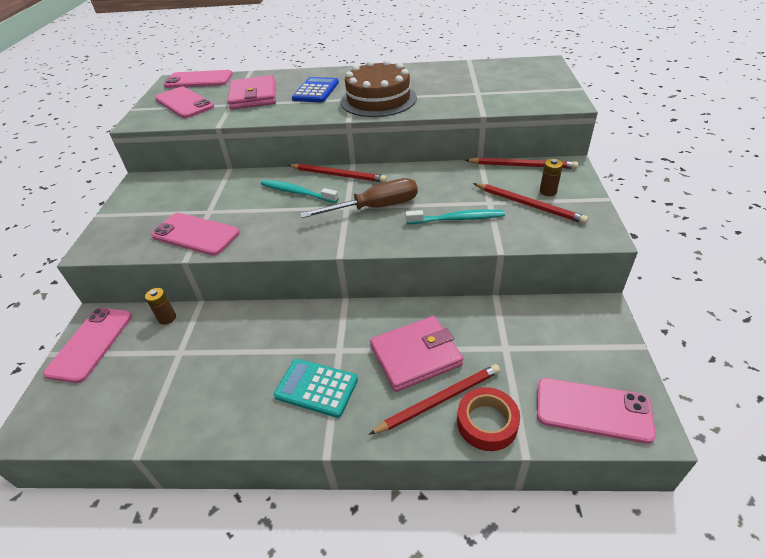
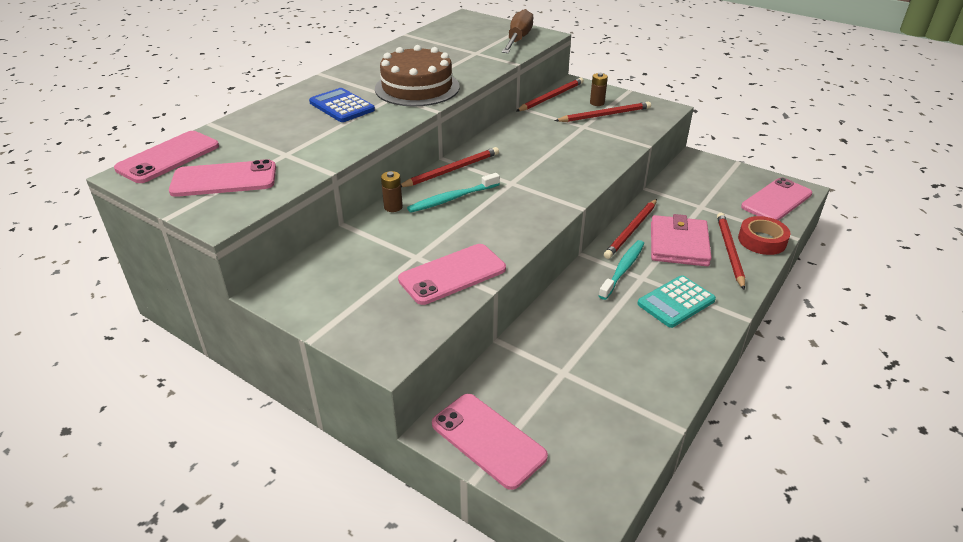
camera: 60 degrees left, 5 degrees down
(167, 318) = (500, 370): brown battery -> brown battery (393, 207)
(253, 96) = (290, 138): pink wallet -> none
(375, 207) = (530, 170): brown screwdriver -> brown screwdriver (518, 39)
(409, 314) = (631, 230): none -> red pencil
(457, 219) = (590, 145): turquoise toothbrush -> turquoise toothbrush (623, 269)

